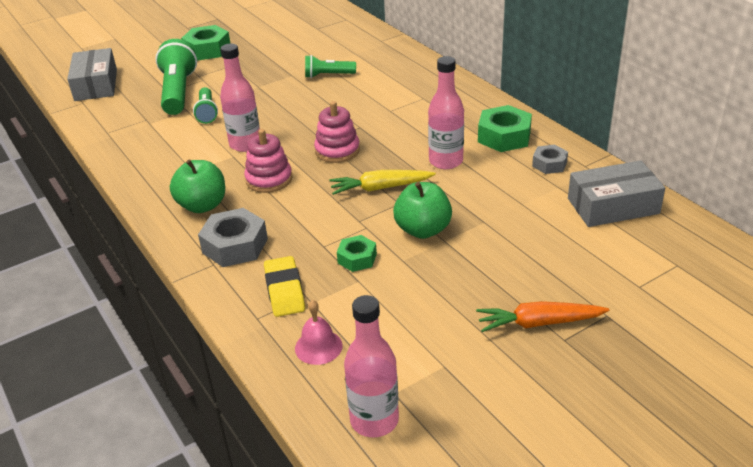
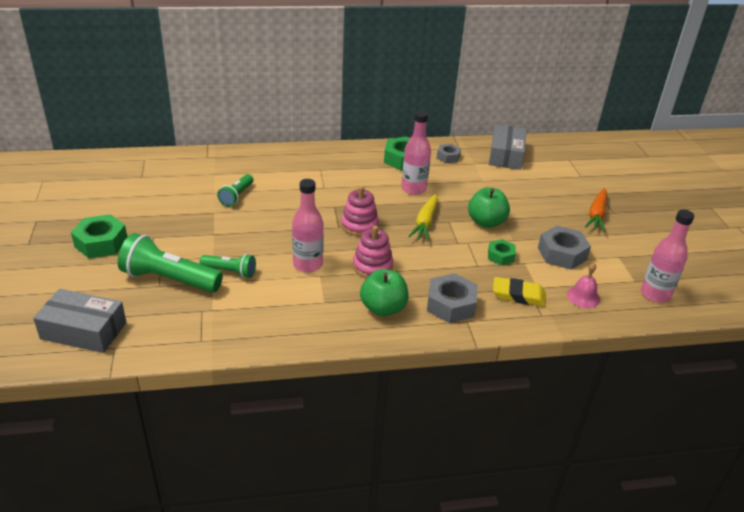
camera: 70 degrees left, 0 degrees up
(404, 308) = (562, 254): none -> grey nut

